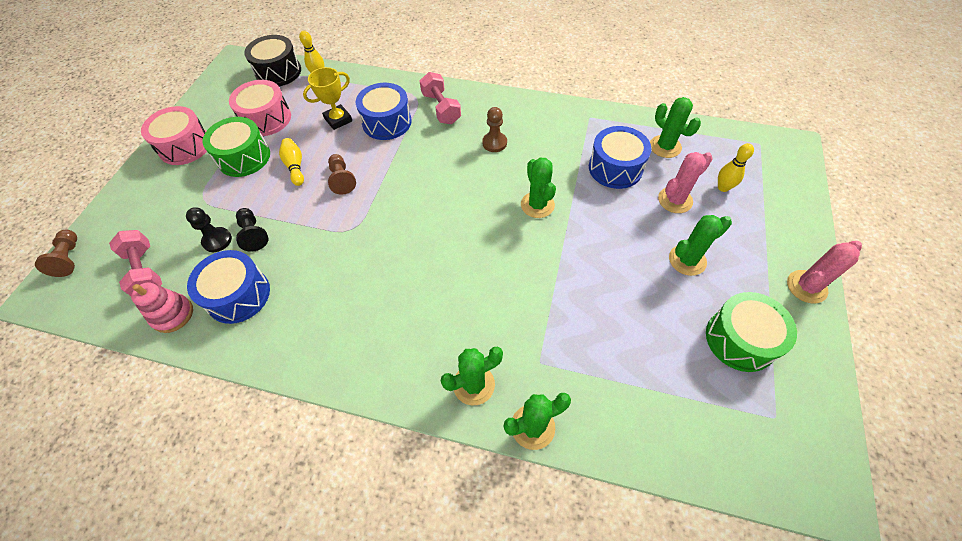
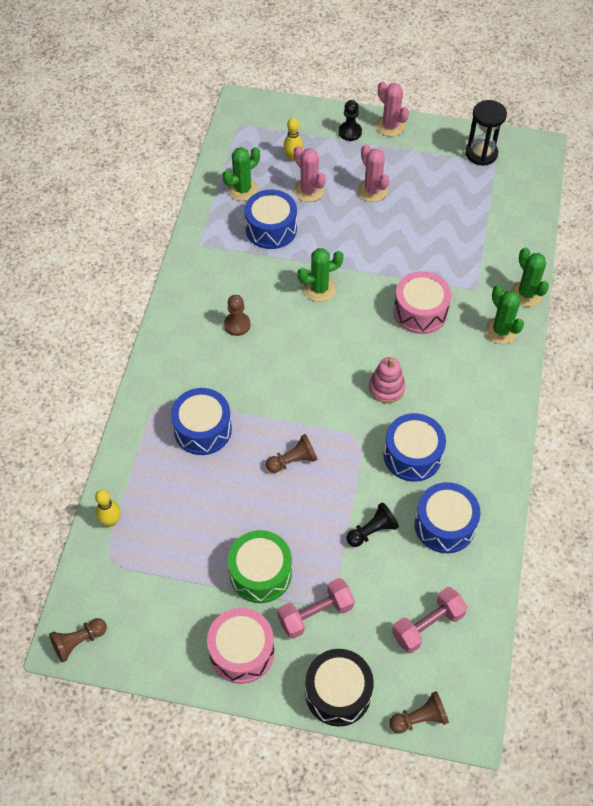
camera: 95 degrees left, 0 degrees up
(172, 314) = (473, 579): pink stacking toy -> pink stacking toy (386, 388)
(217, 240) = (382, 565): black pawn -> black pawn (350, 132)
(233, 65) = (78, 642): none -> brown pawn
(266, 119) = (193, 565): pink drum -> pink drum (420, 311)
(278, 72) = (98, 575): black drum -> black drum (338, 693)
(295, 166) = (274, 512): yellow bowling pin -> none
(323, 273) = (412, 455): none -> blue drum
(338, 120) = (197, 482): yellow trophy -> none
(441, 108) = (181, 377): pink dumbbell -> pink dumbbell (315, 614)
(687, 260) = (372, 191): green cactus -> pink cactus
(740, 339) = (440, 170): green drum -> none
(789, 399) = (481, 154): none -> black hourglass

